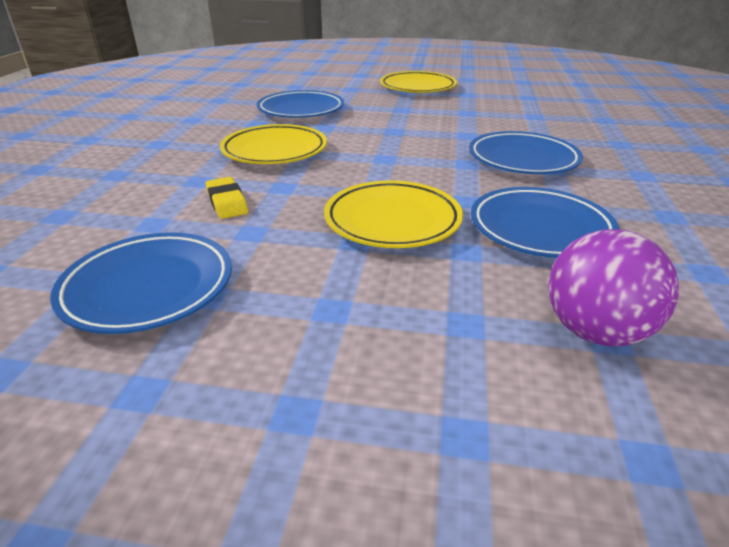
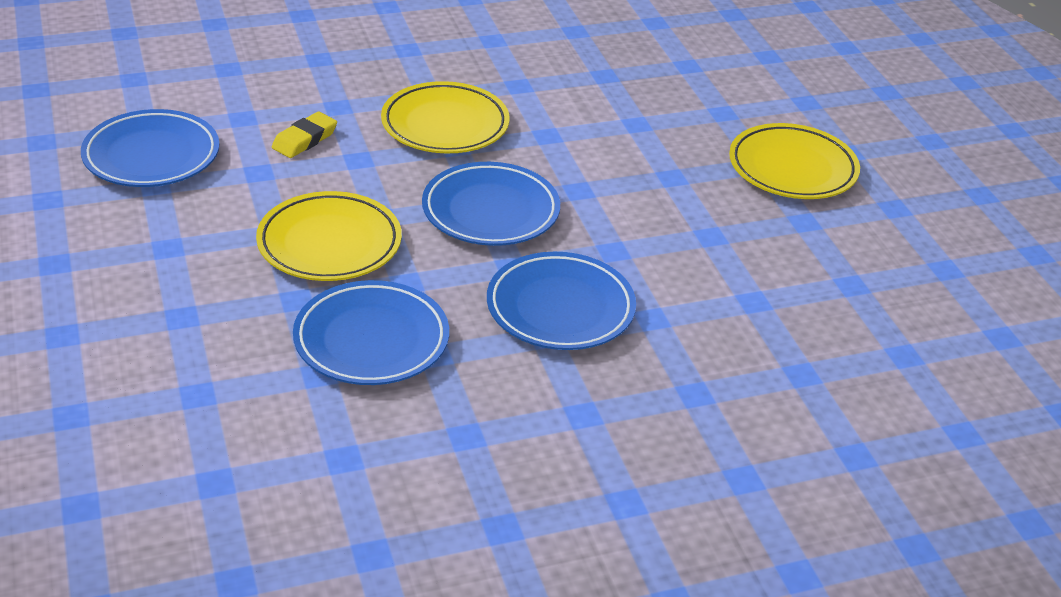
camera: 60 degrees right, 5 degrees up
(301, 110) = (593, 100): blue plate -> blue plate (490, 211)
(595, 331) = (204, 385): purple ball -> none

